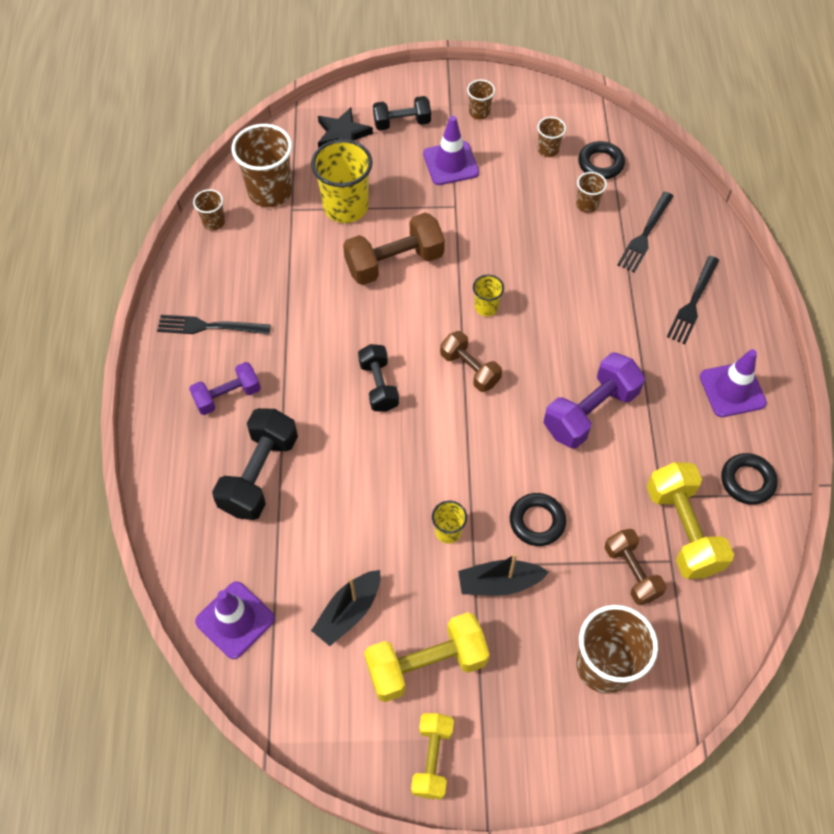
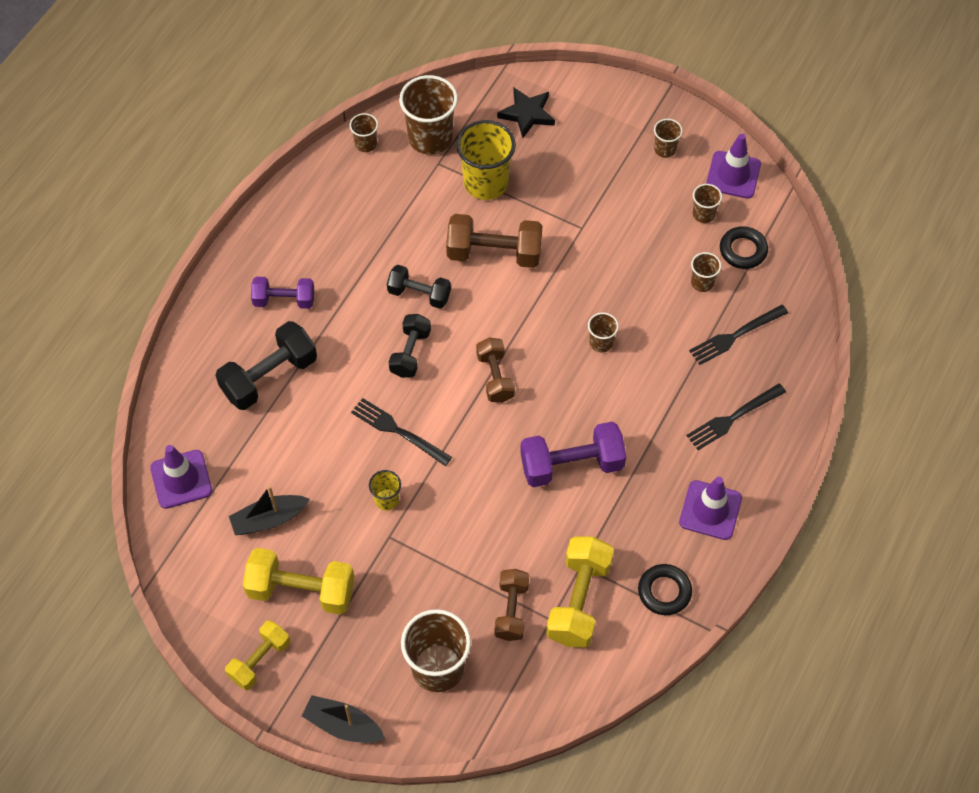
camera: 30 degrees right, 0 degrees up
(208, 326) = (305, 234): black fork -> black fork (397, 430)
(402, 123) = (587, 127): black dumbbell -> black dumbbell (419, 294)
(450, 163) = (605, 186): purple traffic cone -> purple traffic cone (733, 175)
(486, 307) = (546, 331): yellow cup -> none
(499, 583) = (399, 561): black boat -> black boat (343, 725)
(537, 521) = (463, 530): black ring -> none
(540, 294) = (601, 343): none -> brown cup

